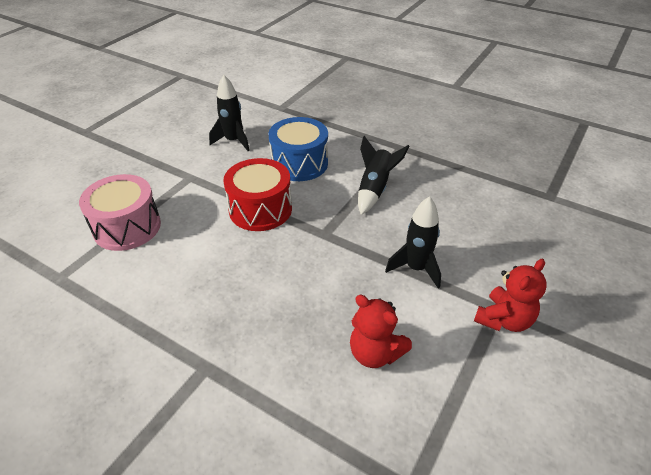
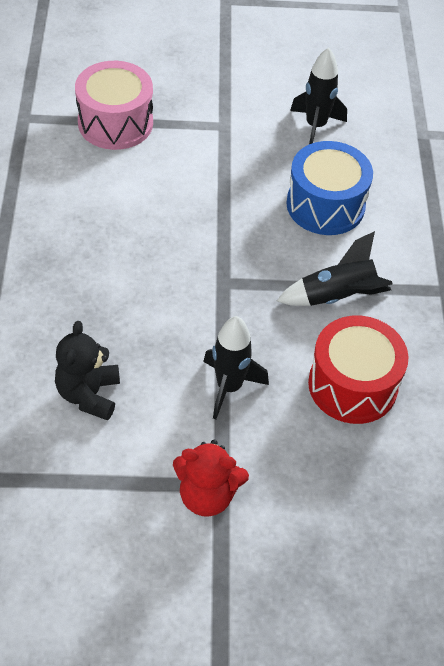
camera: 55 degrees right, 10 degrees up
(260, 209) = (219, 210): red drum -> red drum (352, 385)
(375, 353) = (89, 394): red teddy bear -> black teddy bear

